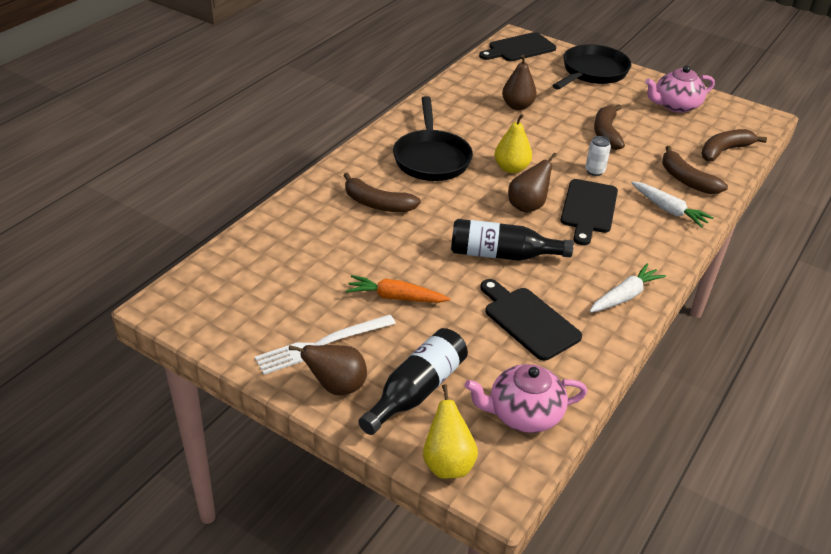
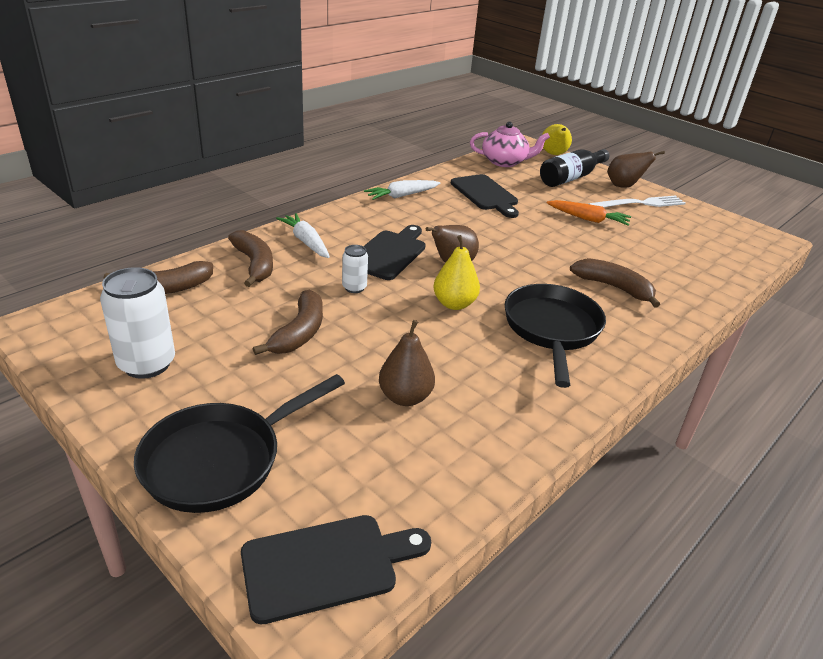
camera: 170 degrees left, 5 degrees down
(502, 254) = (492, 232): black bottle -> none
(675, 105) = (147, 364): pink teapot -> white can

